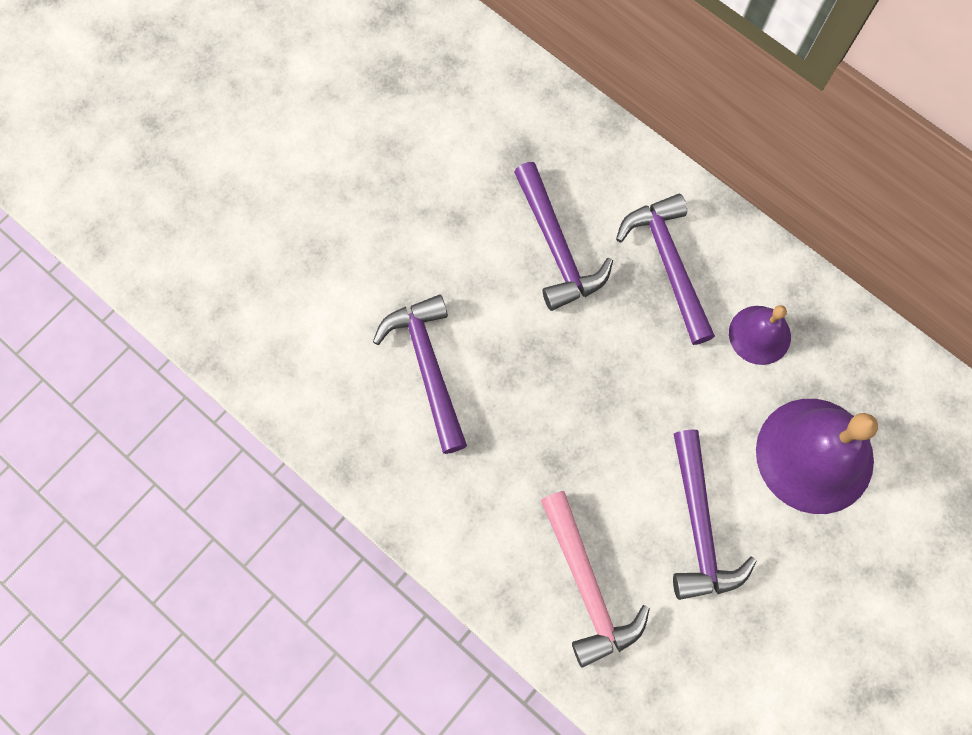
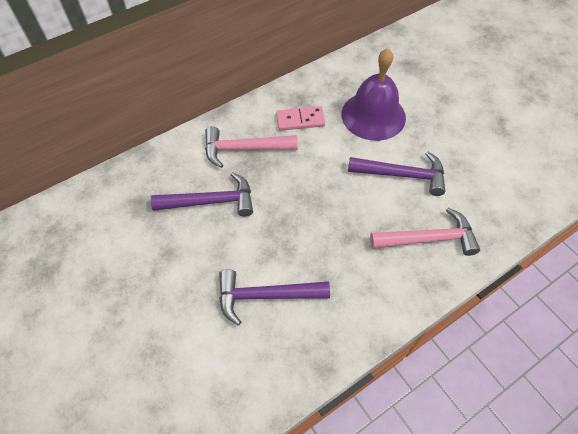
camera: 75 degrees left, 15 degrees down
(668, 264) = (244, 149): purple hammer -> pink hammer
(759, 335) = (300, 120): purple bell -> pink domino

